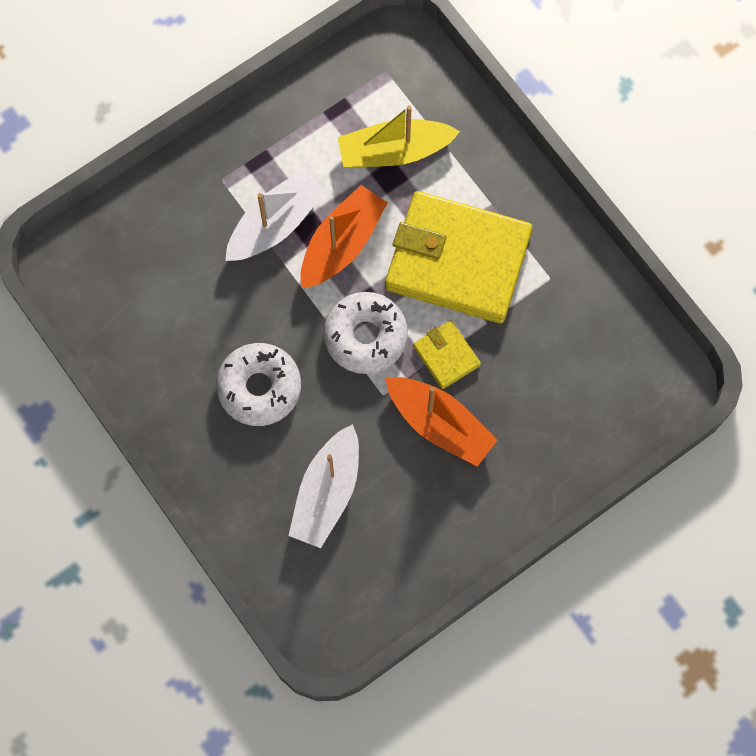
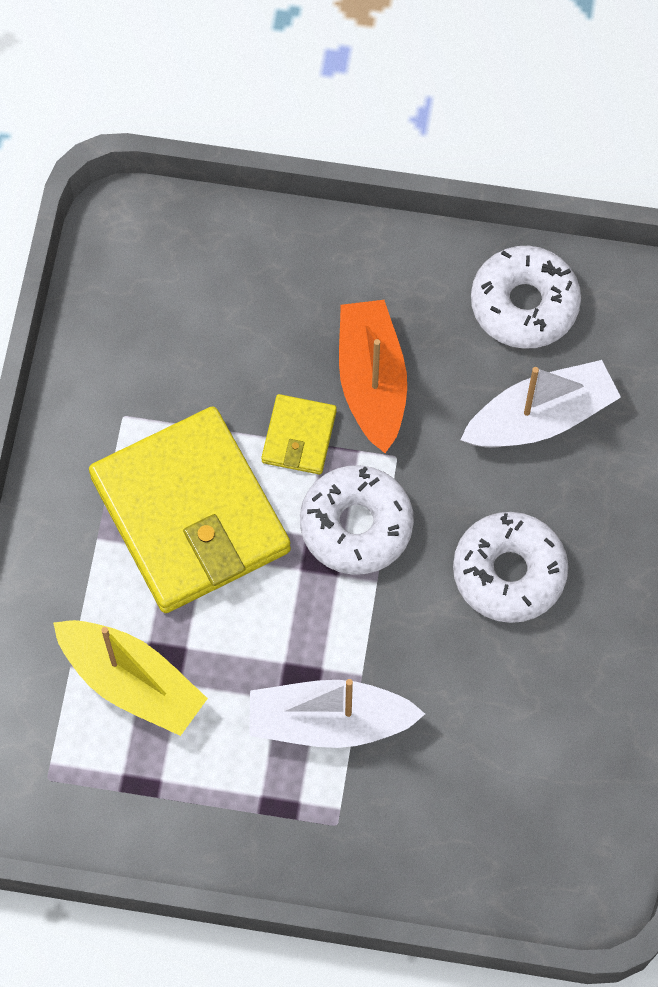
camera: 135 degrees left, 5 degrees down
(342, 244) = (284, 637): orange boat -> none
(402, 554) = (524, 304): none -> white donut

